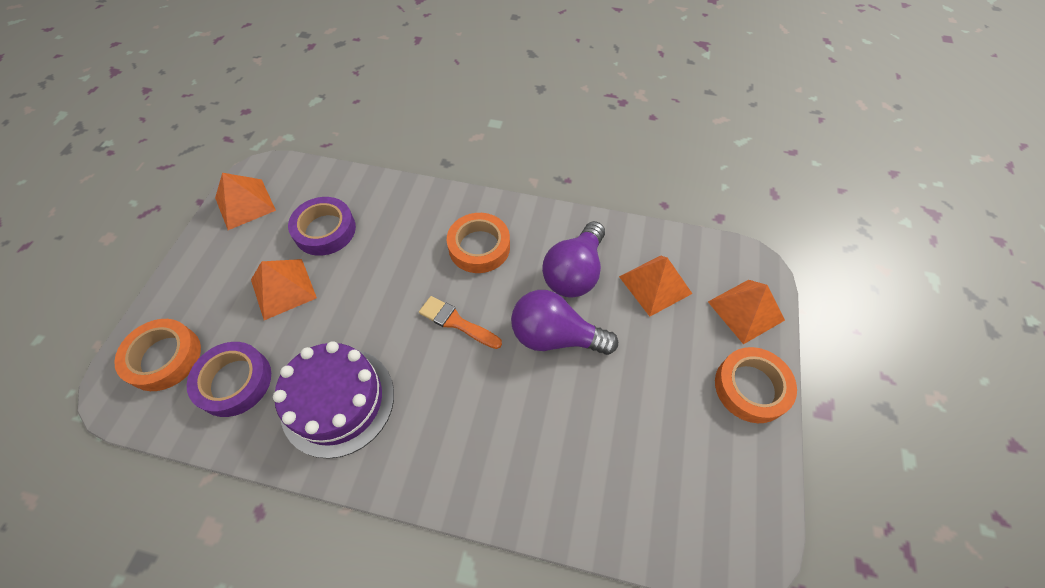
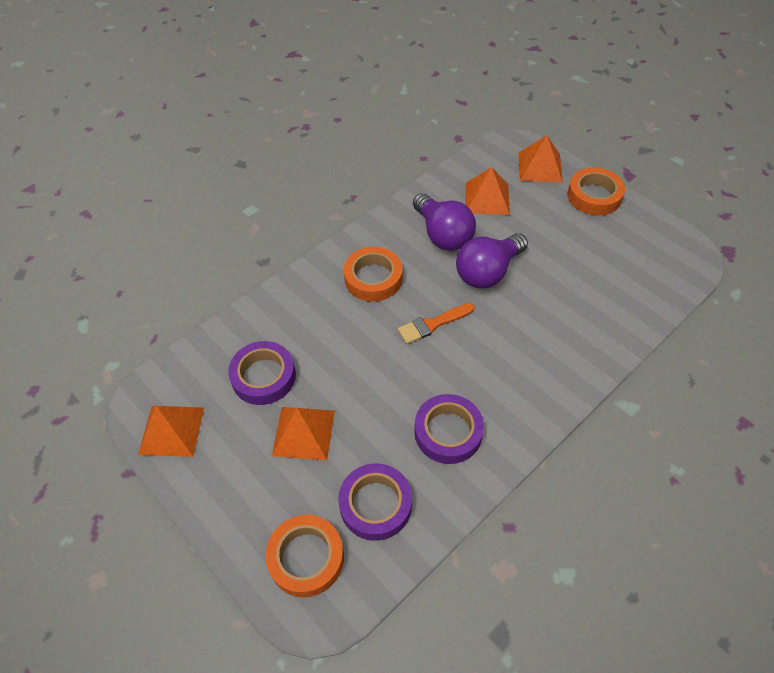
camera: 55 degrees left, 5 degrees down
(338, 401) = (448, 432): purple cake -> purple tape

